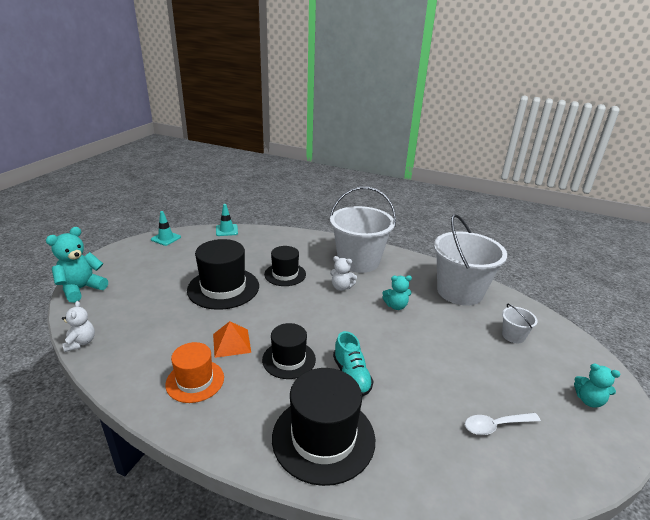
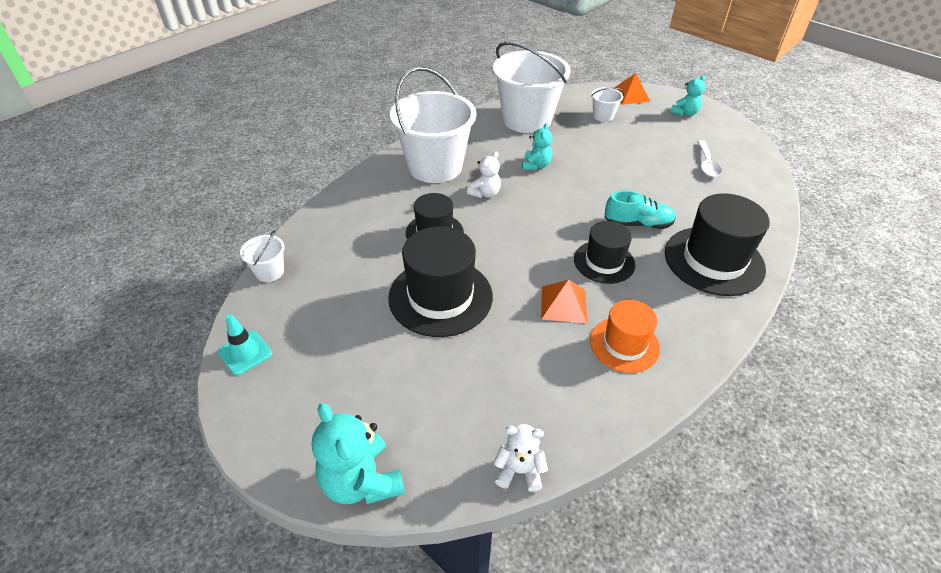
camera: 70 degrees left, 15 degrees up
(226, 230) = (269, 272): turquoise traffic cone -> white bucket
(576, 351) = (630, 95): none -> orange pyramid

